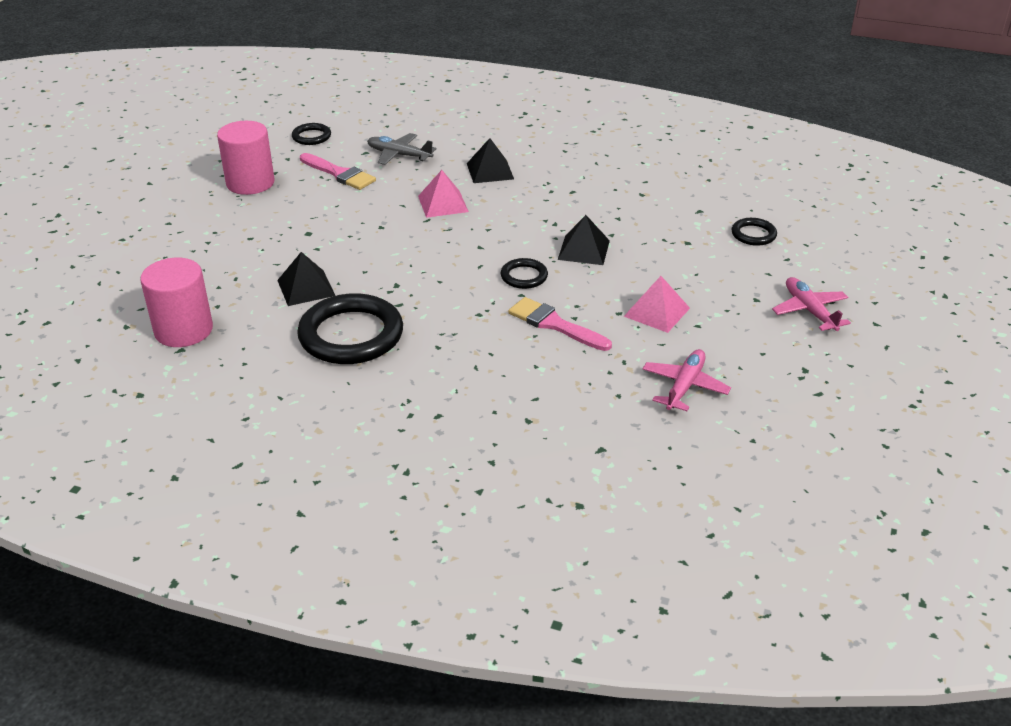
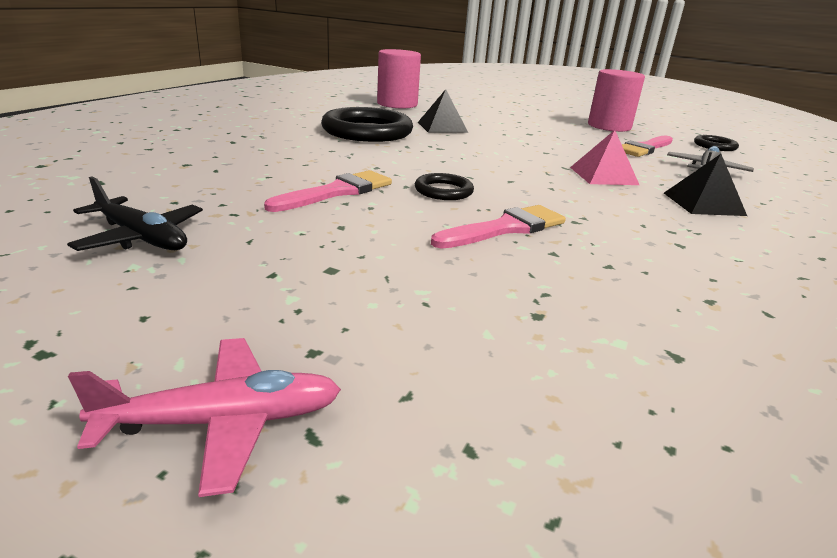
camera: 95 degrees right, 10 degrees down
(584, 250) = (505, 228): black pyramid -> pink brush
(657, 312) = (327, 250): pink pyramid -> none
(684, 386) = (141, 237): pink plane -> black plane
(753, 234) = (588, 416): black ring -> none

